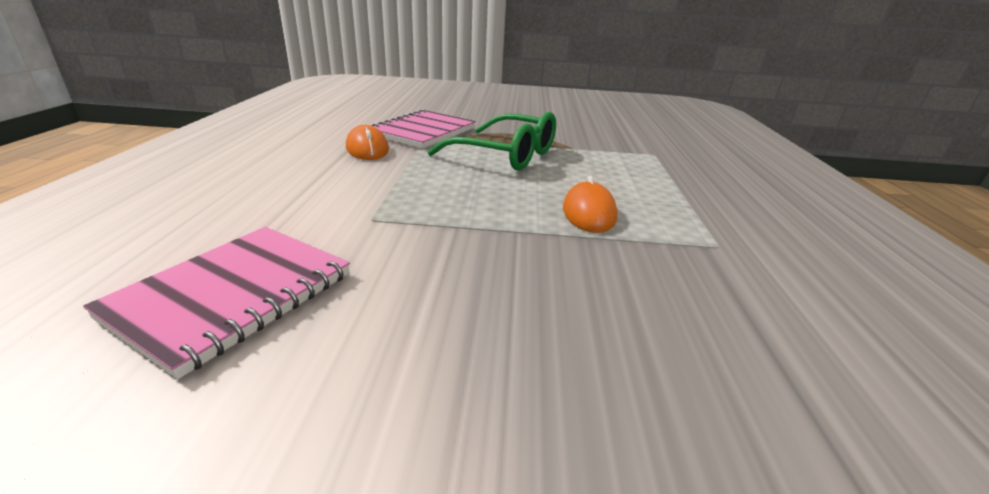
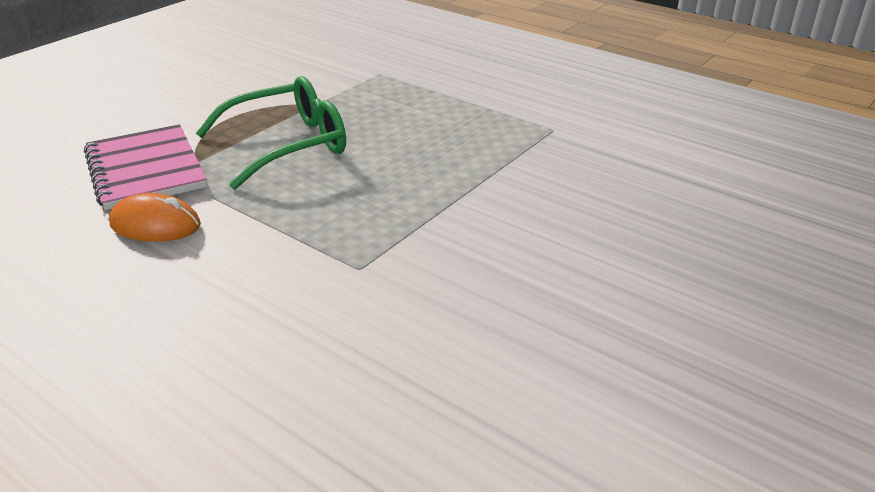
camera: 55 degrees left, 5 degrees up
(233, 296) = (438, 373): pink notebook -> none
(589, 213) = (457, 155): orange mouse -> none

